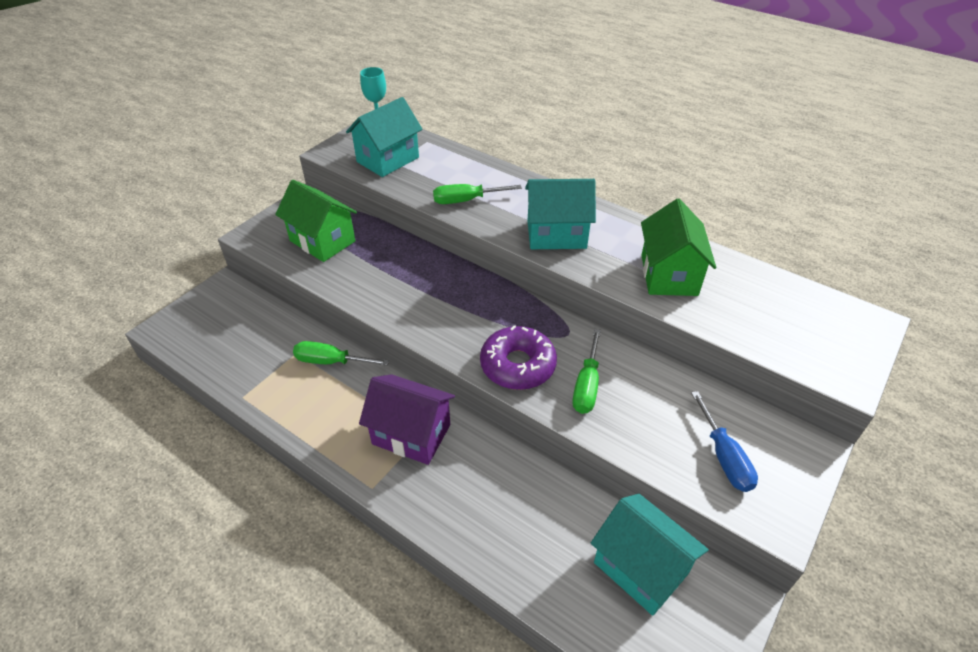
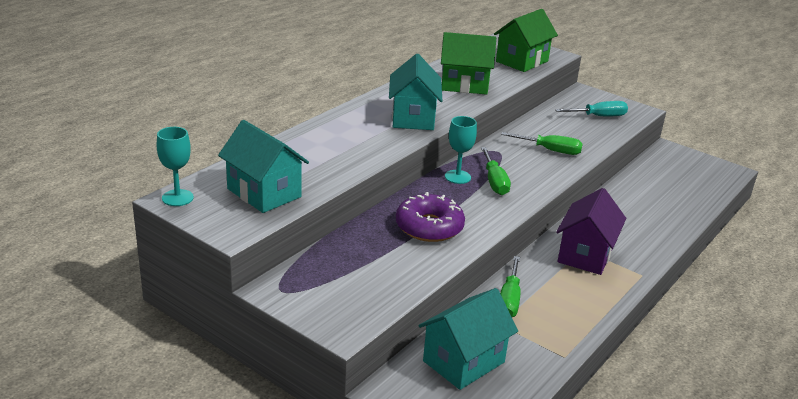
camera: 90 degrees left, 15 degrees down
(322, 241) = (363, 273): green house -> green house (522, 61)
(466, 200) = (355, 153): green screwdriver -> green screwdriver (494, 181)
(497, 298) = (457, 177): none -> turquoise goblet
(518, 365) = (535, 174): purple donut -> purple donut (429, 227)
(640, 568) = (663, 175): turquoise house -> turquoise house (464, 362)
(724, 457) = (598, 116): blue screwdriver -> turquoise screwdriver

